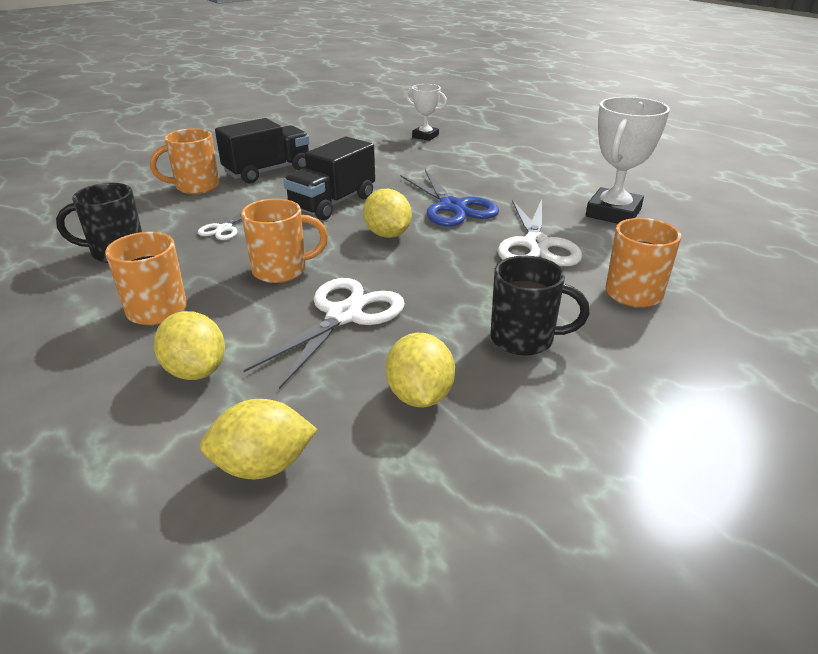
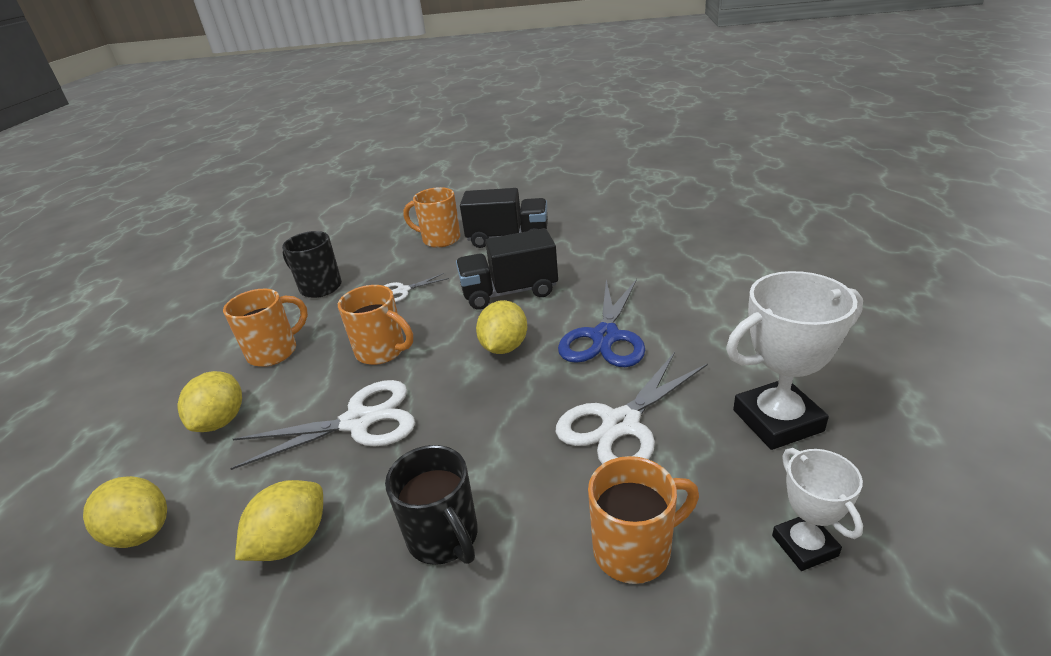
camera: 45 degrees right, 0 degrees up
(425, 136) = (702, 233): white trophy -> white trophy (804, 546)

